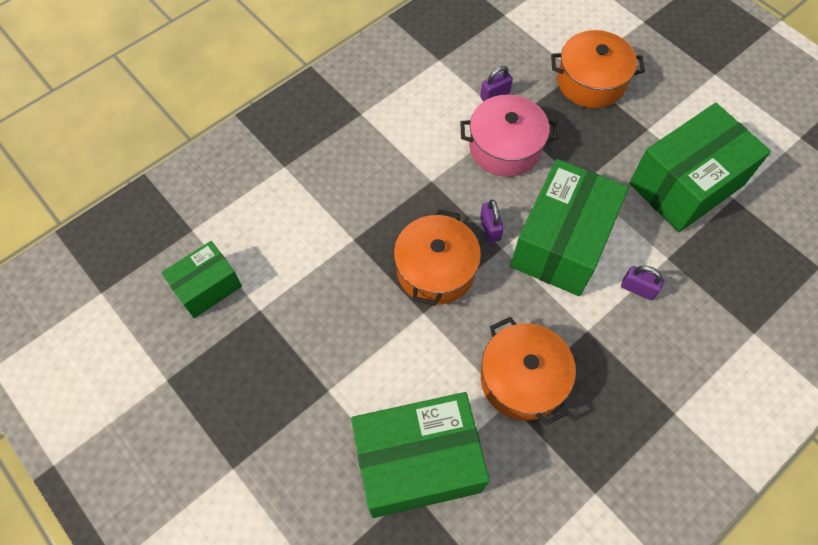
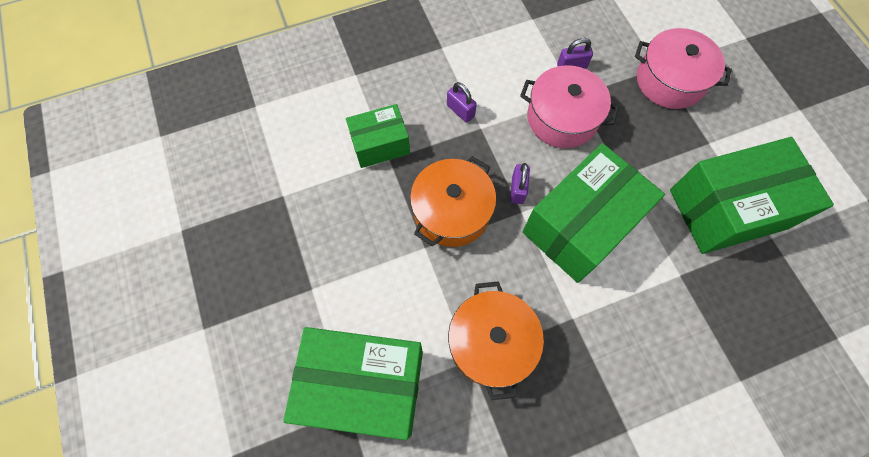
camera: 20 degrees right, 5 degrees up
(207, 287) = (247, 160): green box -> green box (380, 144)
(591, 82) = (670, 81): orange pot -> pink pot
(638, 289) = (638, 295): purple padlock -> purple padlock (460, 111)

